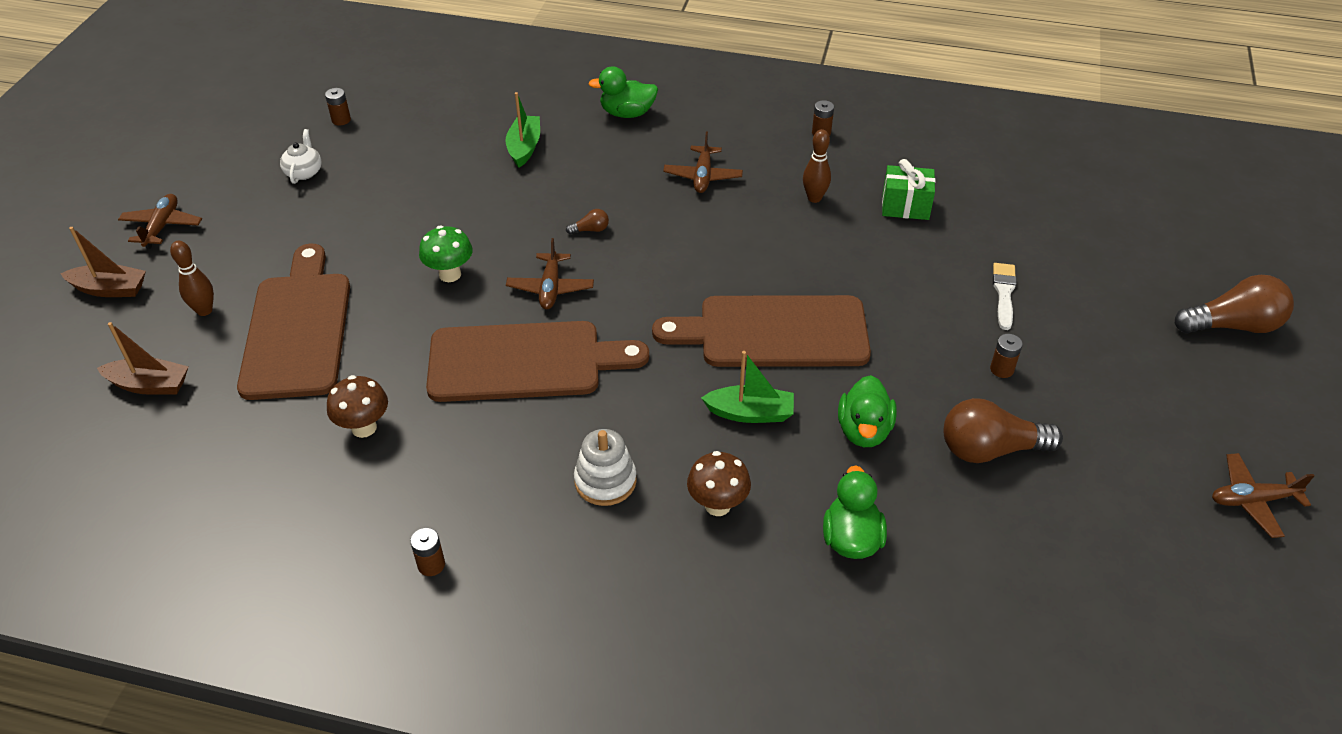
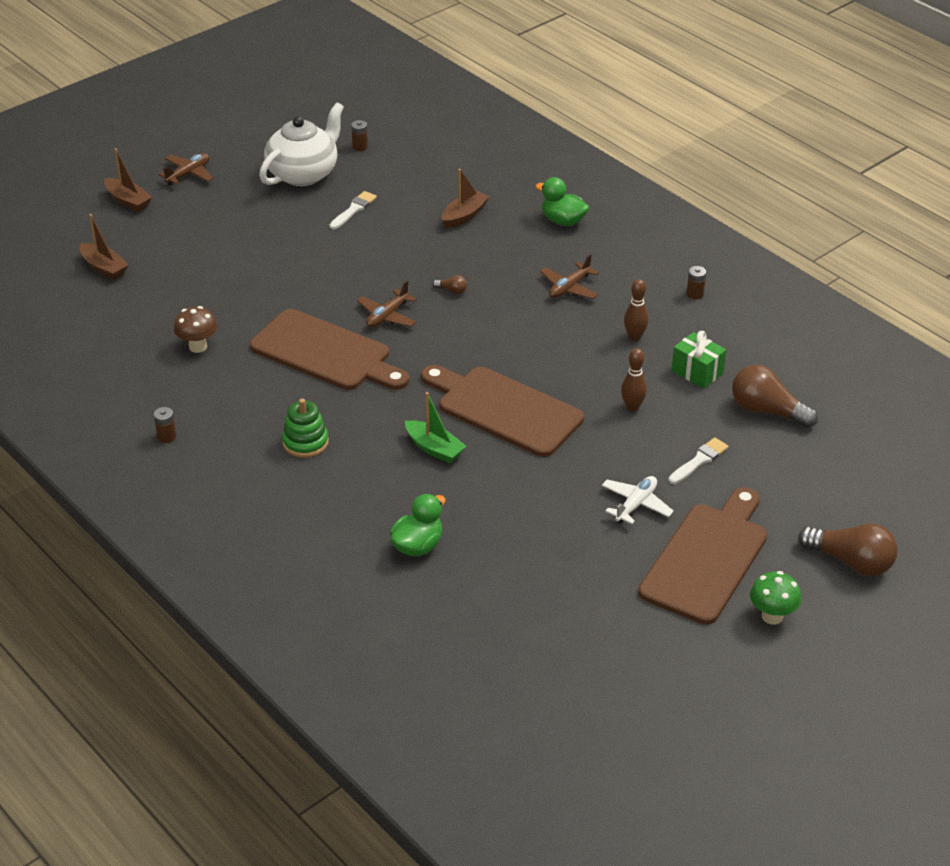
camera: 35 degrees right, 5 degrees down
(204, 310) = (169, 237): brown bowling pin -> brown bowling pin (632, 407)
(298, 329) = (212, 272): brown cutting board -> brown cutting board (707, 559)
(304, 172) = (304, 173): white teapot -> white teapot, size x2.27
(399, 188) = (354, 210): none -> white brush
(450, 274) = (332, 279): green mushroom -> green mushroom (772, 616)
(524, 147) = (464, 216): green boat -> brown boat
(605, 481) = (305, 442): white stacking toy -> green stacking toy
(717, 505) = (357, 488): brown mushroom -> none
(864, 431) = (496, 493): green duck -> none
(990, 449) = (567, 545): brown light bulb -> brown light bulb (767, 411)
(1001, 369) = (636, 505): brown battery -> white plane
(1252, 500) = (713, 663): brown plane -> none

